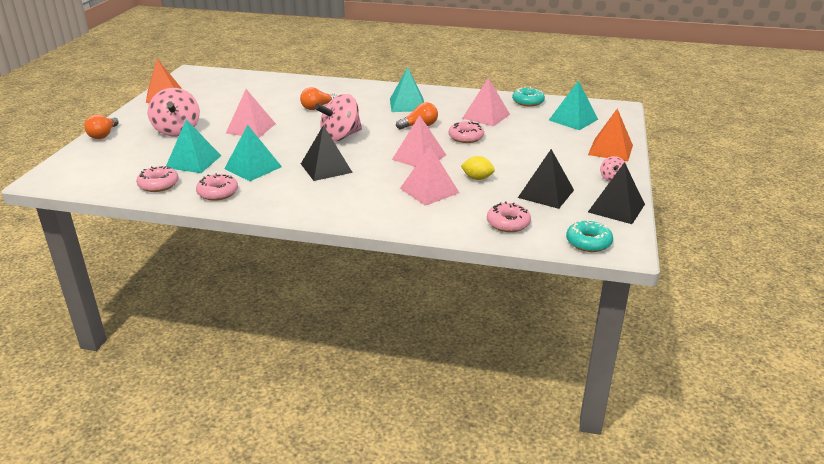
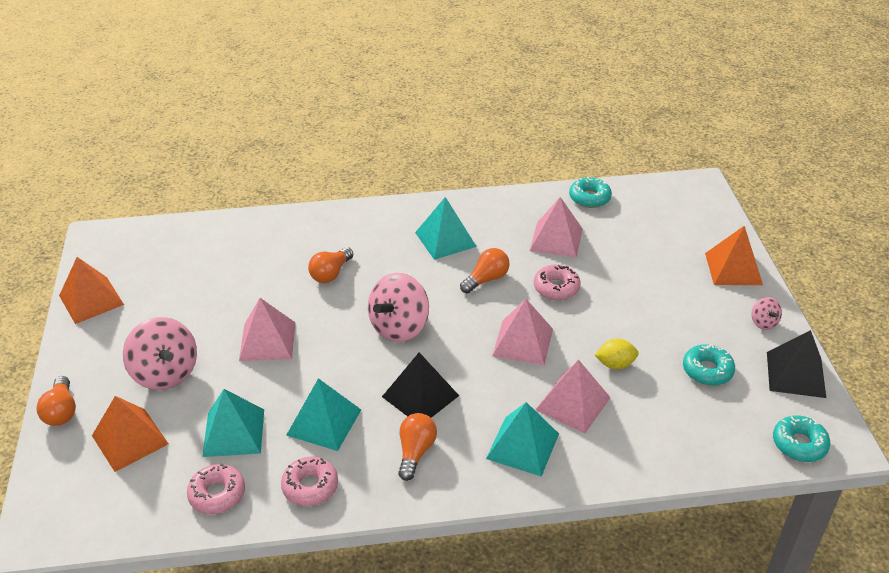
camera: 20 degrees left, 10 degrees up
(130, 153) = (130, 439): none -> orange pyramid
(299, 191) = (415, 452): none -> orange light bulb
(508, 223) = (696, 437): pink donut -> none
(546, 193) = (707, 370): black pyramid -> turquoise donut
(573, 119) = (661, 221): turquoise pyramid -> turquoise pyramid (522, 446)

